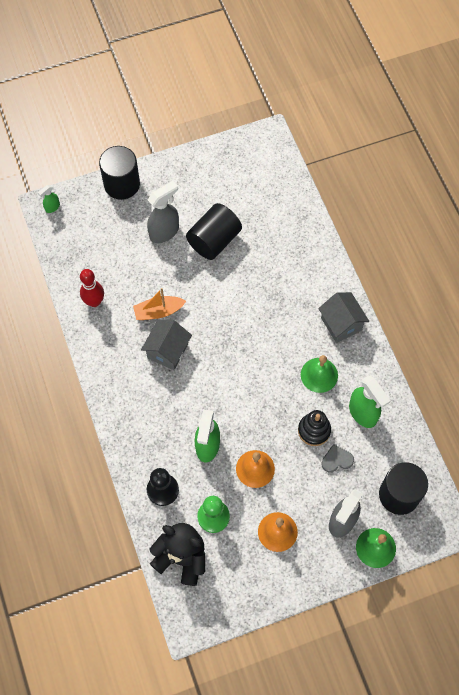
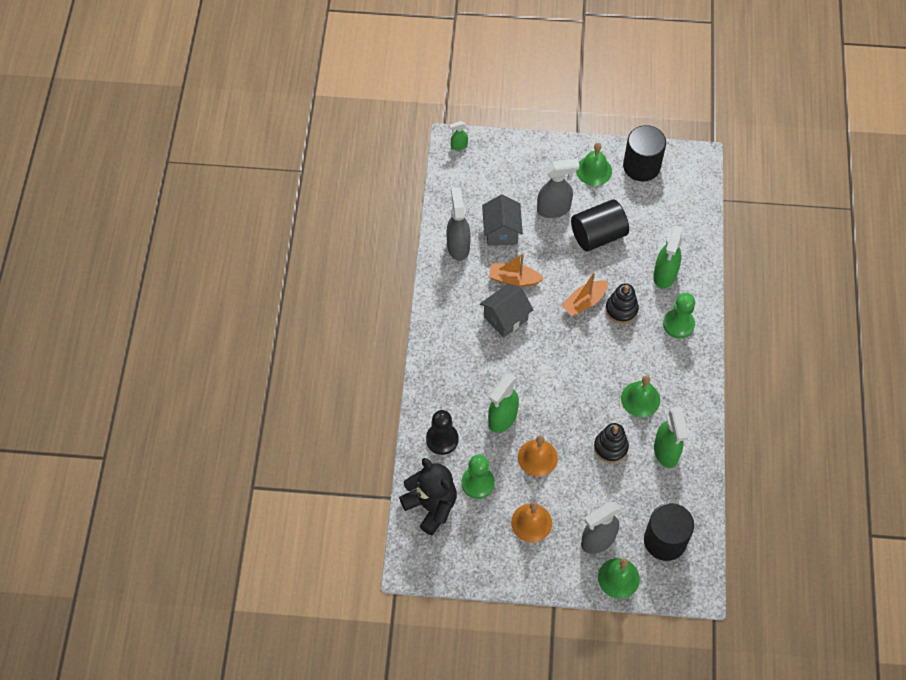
camera: 25 degrees right, 5 degrees down
(94, 302) = (458, 246): red bowling pin -> grey spray bottle
(122, 184) = (534, 150): black cylinder -> black cylinder (641, 166)
(183, 182) = (594, 170): none -> green bell
(230, 307) = (584, 302): none -> orange boat
(265, 300) = (621, 309): none -> black stacking toy
(288, 253) = (664, 275): none -> green spray bottle
(320, 292) = (678, 324): none -> green pawn
(336, 460) = (619, 483): grey heart -> none
(341, 324) = (685, 361): grey house -> grey house (501, 231)

